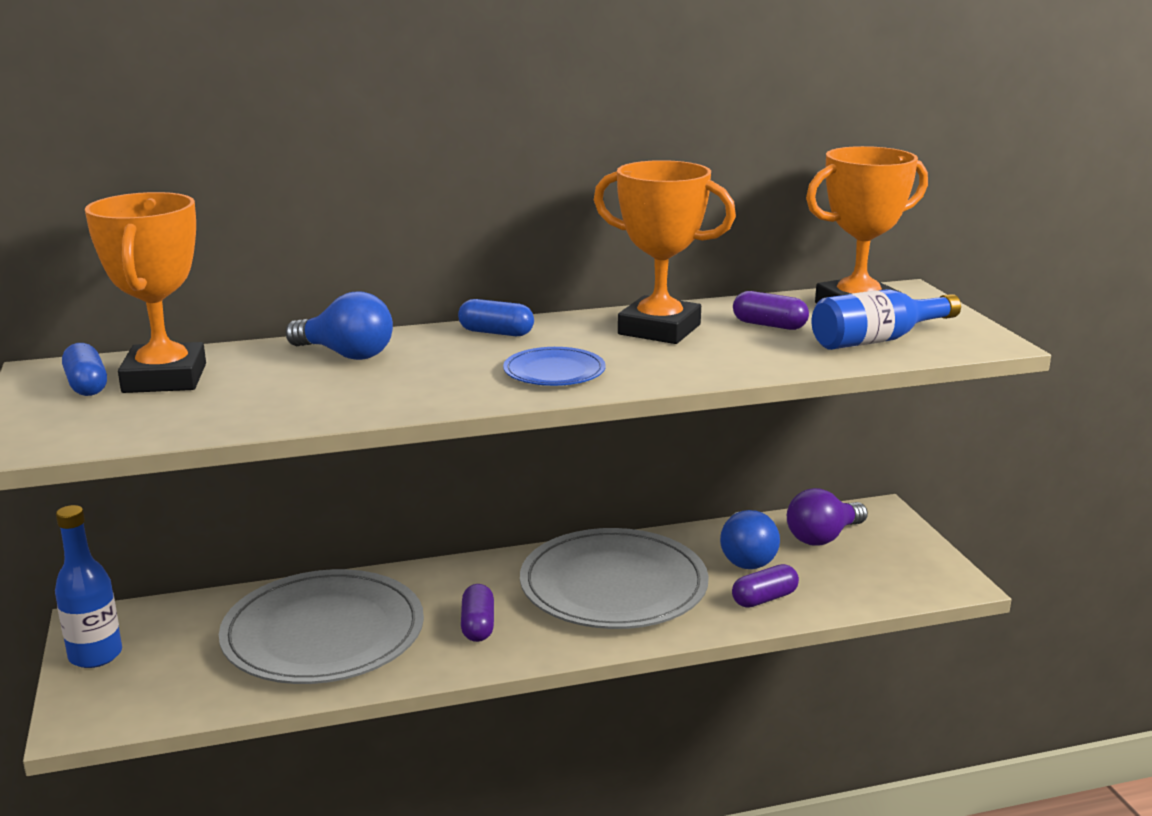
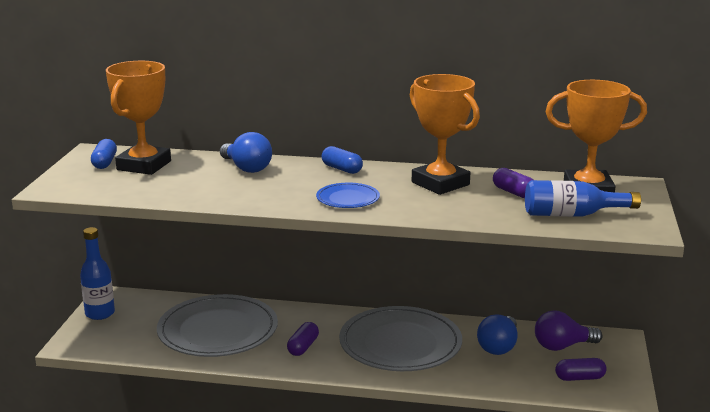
camera: 25 degrees right, 0 degrees up
(764, 599) = (487, 374): purple capsule -> purple capsule (579, 378)

